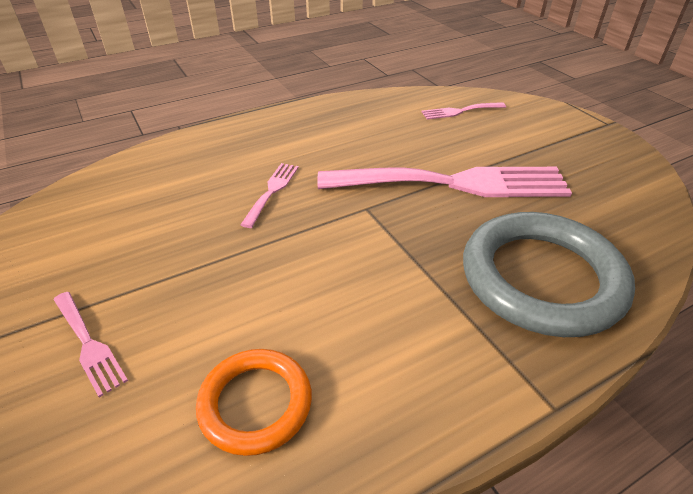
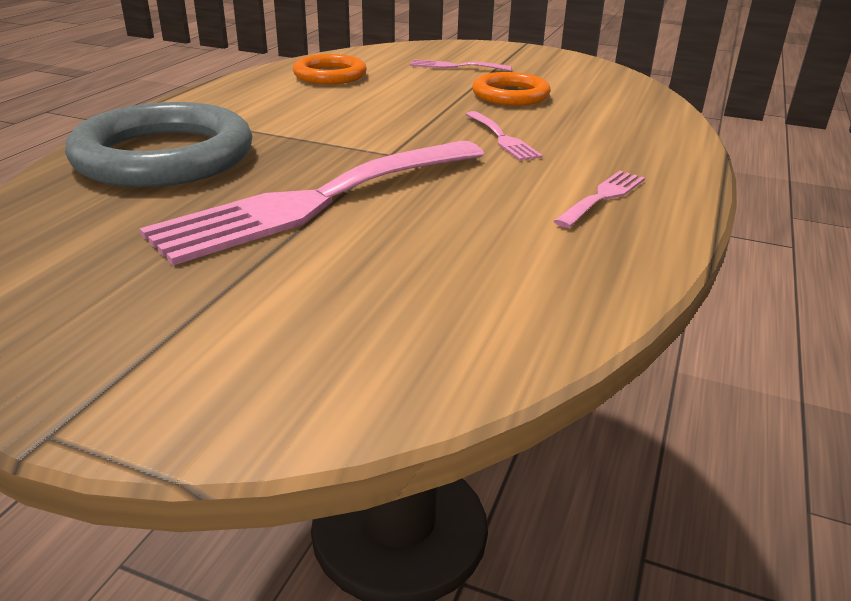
camera: 140 degrees right, 10 degrees down
(161, 245) = (510, 95): none -> orange ring
(460, 111) = (428, 321): pink fork -> pink fork (603, 197)

